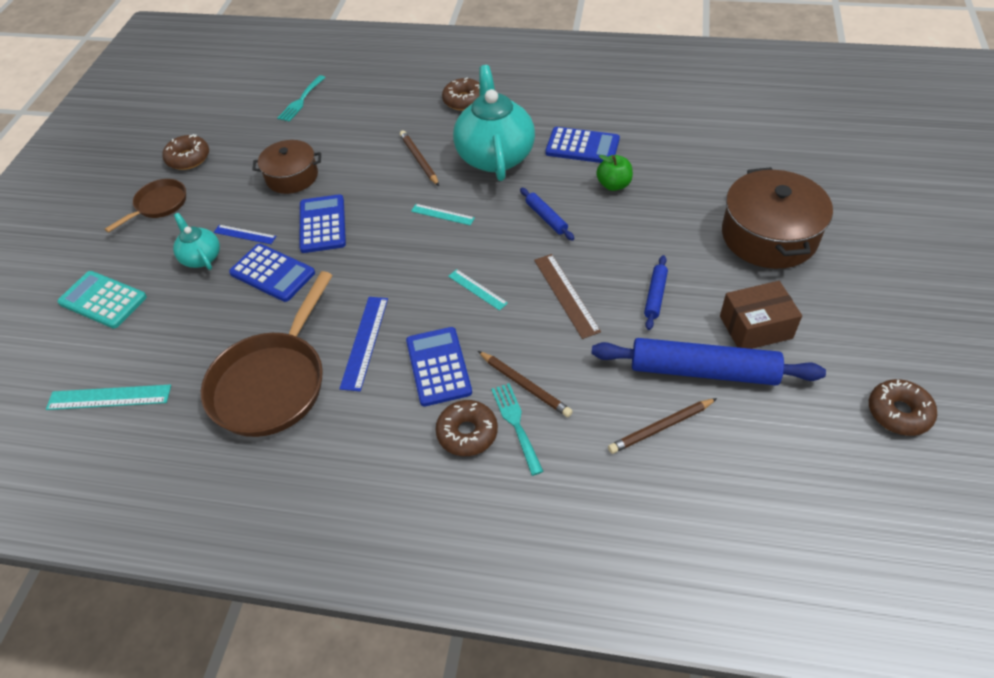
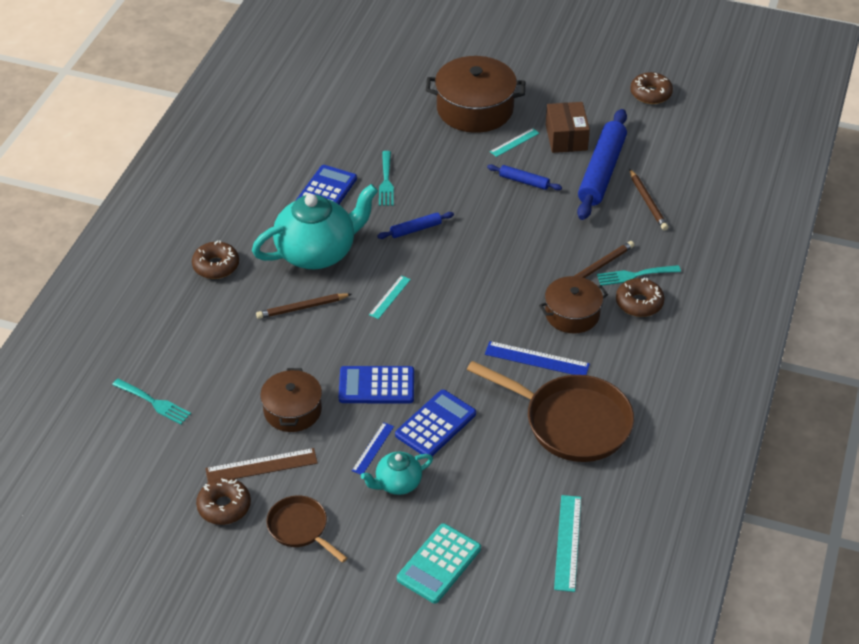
camera: 85 degrees left, 5 degrees down
(438, 366) = (572, 314): blue calculator -> brown pot
(477, 289) = (492, 283): turquoise ruler -> turquoise ruler (514, 142)
(495, 156) = (317, 252): turquoise teapot -> turquoise teapot turned 150 degrees clockwise
(566, 295) = (511, 230): brown ruler -> brown ruler (261, 466)
(614, 185) = (386, 181): green apple -> turquoise fork

